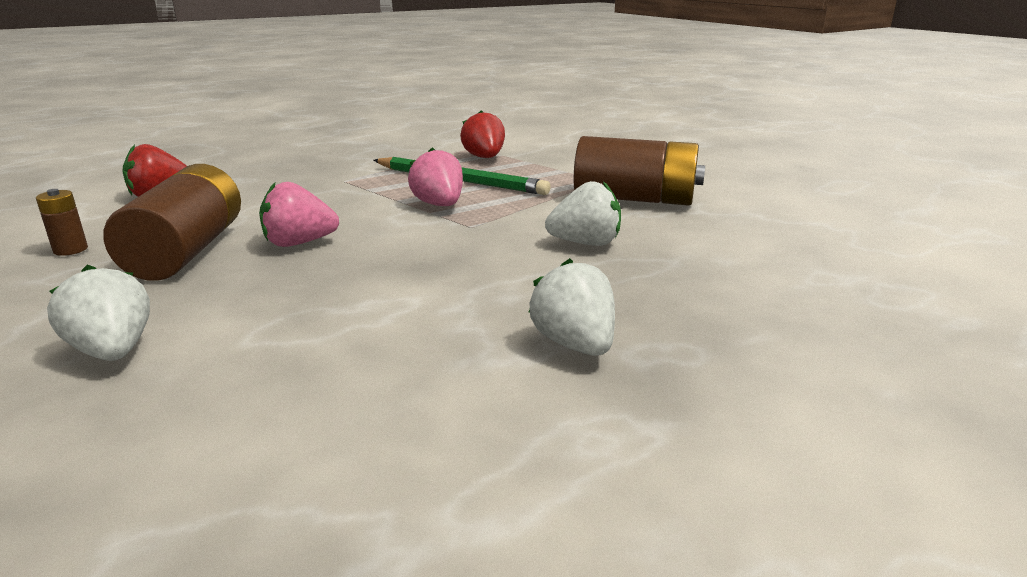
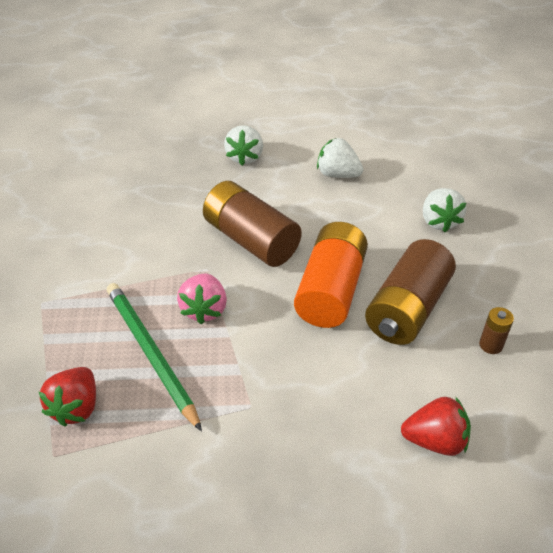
camera: 150 degrees left, 20 degrees up
(299, 243) = (330, 290): pink strawberry -> orange battery
(585, 243) = (161, 220): white strawberry -> white strawberry (337, 174)
(635, 199) = (62, 259): brown battery -> brown battery (251, 240)

